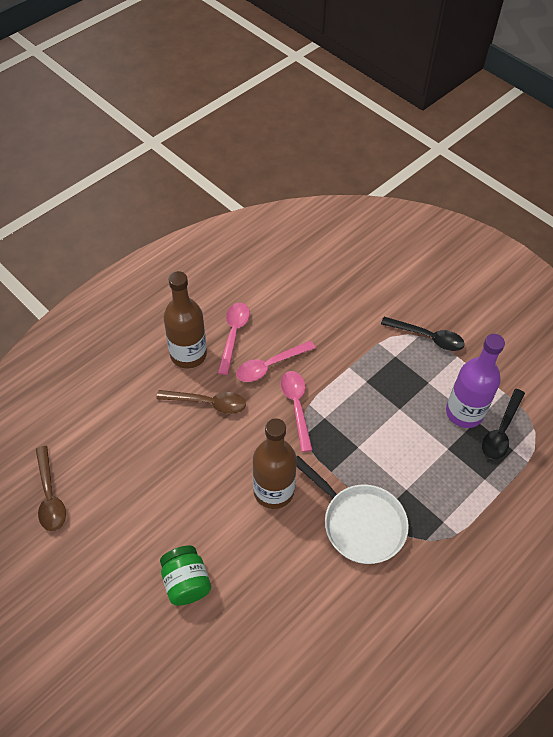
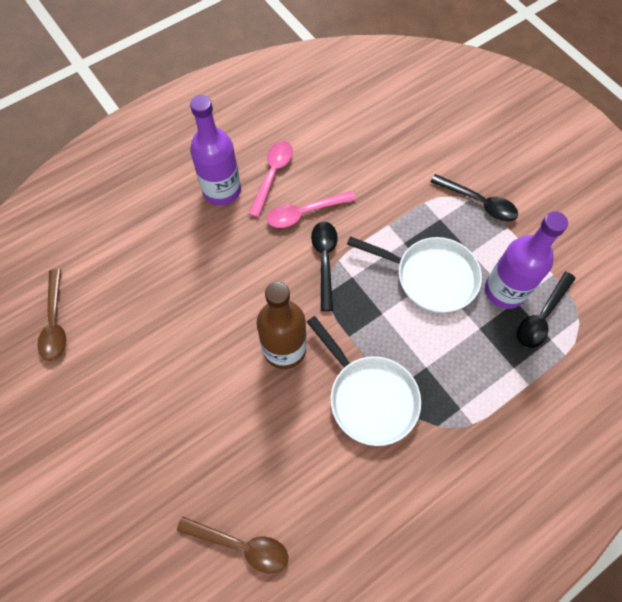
camera: 10 degrees right, 10 degrees up
(186, 582) = (176, 434): green jar -> none
(188, 354) = (222, 190): brown bottle -> purple bottle
(208, 403) = (233, 245): brown spoon -> brown spoon (241, 545)
(296, 406) = (324, 260): pink spoon -> black spoon
(396, 408) = (430, 277): none -> white pan

